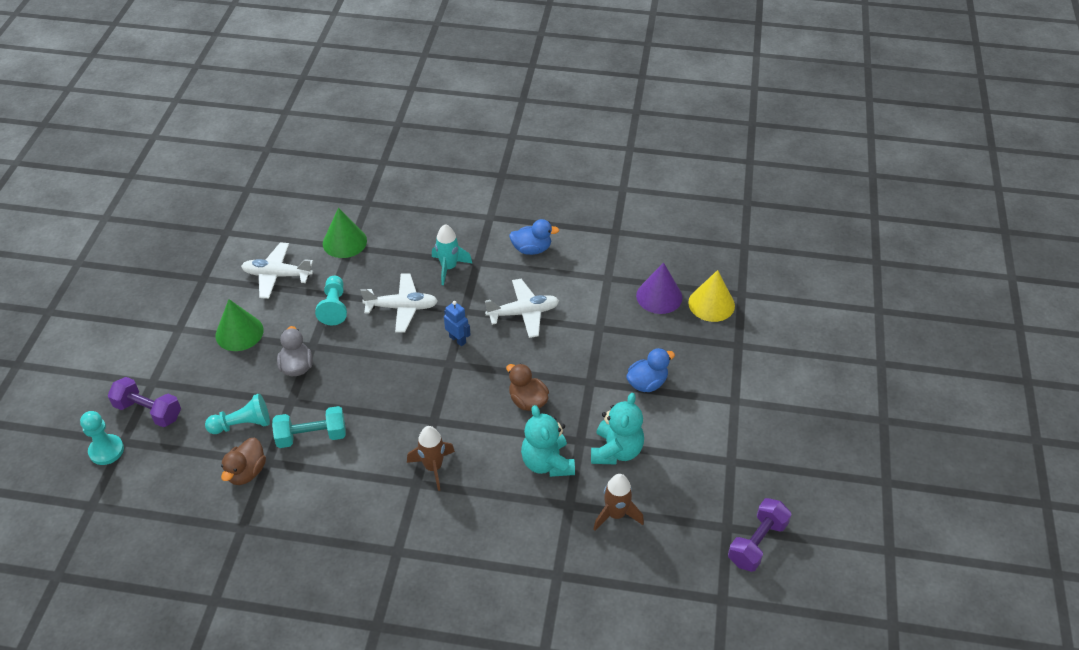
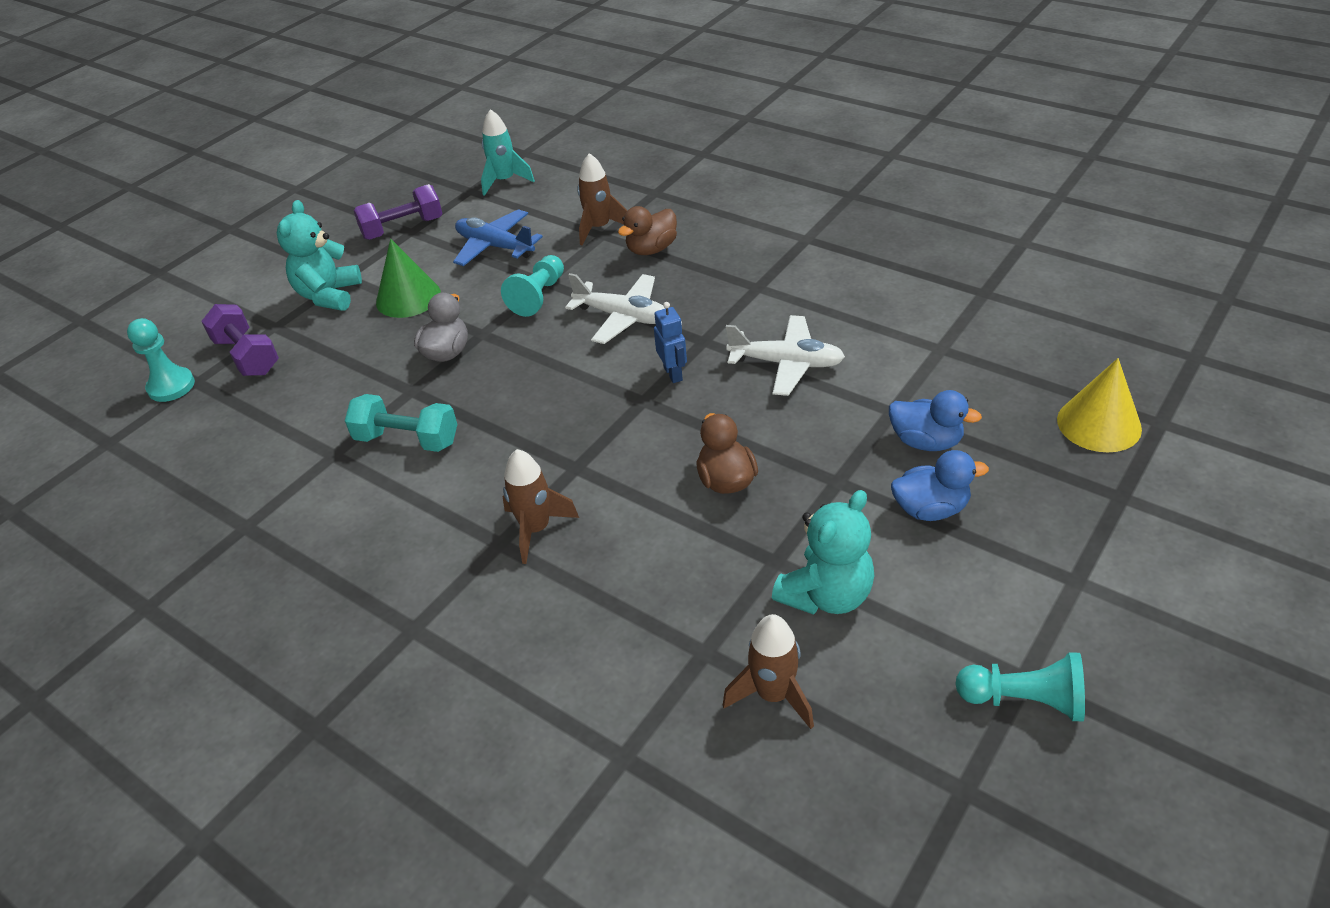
camera: 30 degrees right, 5 degrees down
(242, 424) = (337, 401): turquoise pawn -> turquoise pawn (1024, 700)
(246, 472) = (300, 459): brown duck -> brown duck (651, 249)
(277, 275) = (495, 246): white plane -> blue plane
(344, 242) = (599, 228): green cone -> brown rocket
(449, 268) = (714, 285): turquoise rocket -> turquoise rocket (505, 181)
(532, 249) = (844, 288): blue duck -> blue duck (926, 441)
(547, 463) = (705, 577): turquoise teddy bear -> turquoise teddy bear (329, 295)
(659, 296) = (1012, 392): purple cone -> none
(757, 543) = (1011, 842): purple dumbbell -> purple dumbbell (403, 228)

